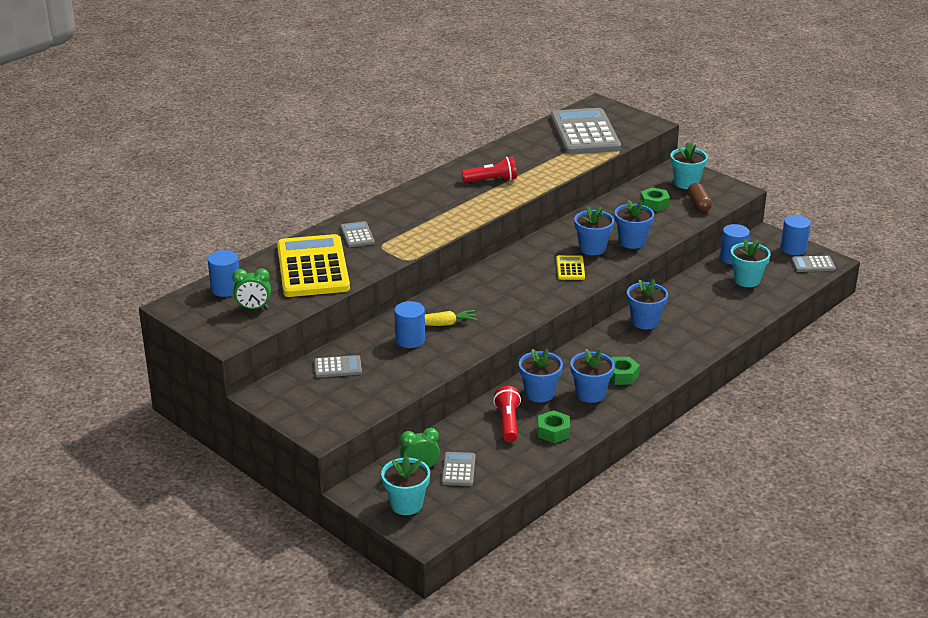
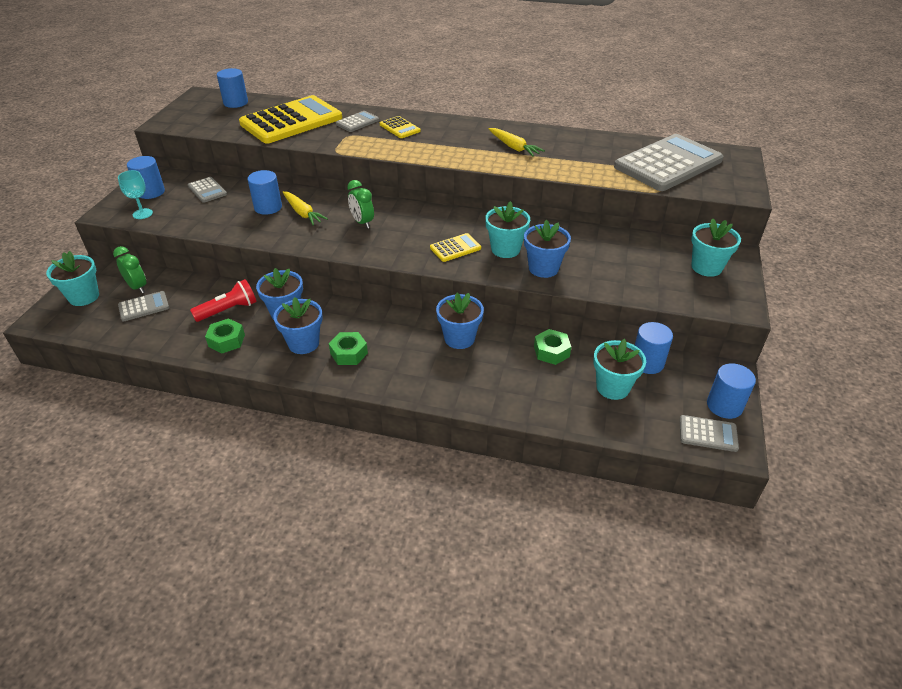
camera: 60 degrees right, 10 degrees up
(253, 308) = (214, 119): green clock -> green clock (362, 222)
(304, 401) = (151, 192): none -> blue cylinder
(347, 413) = (142, 214): none -> turquoise goblet
(394, 218) = (399, 128): none -> yellow calculator
(491, 180) = (514, 147): red flashlight -> yellow carrot
(592, 248) = (505, 249): blue flower pot -> turquoise flower pot
(654, 204) = (636, 260): green nut -> green nut (551, 351)
(698, 205) = (671, 288): brown capsule -> none
(813, 264) = (708, 434): grey calculator -> grey calculator turned 135 degrees clockwise

